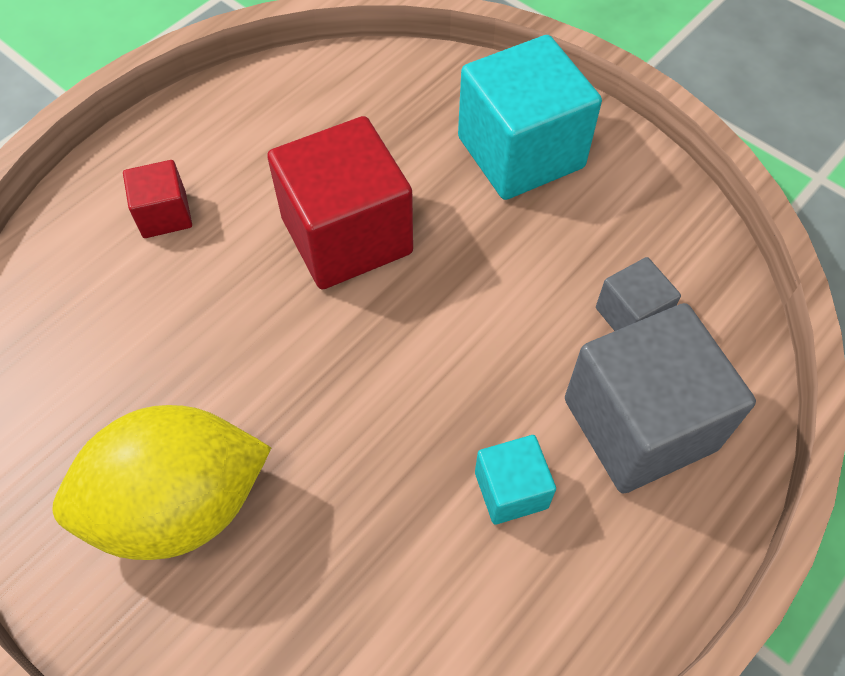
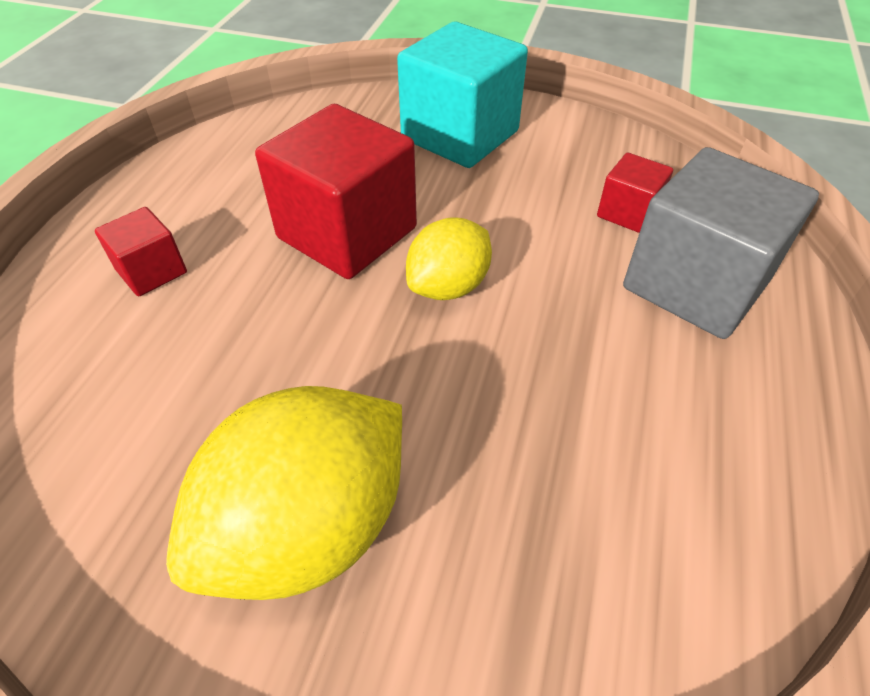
camera: 25 degrees left, 10 degrees down
(405, 331) = (448, 286): none -> yellow lemon
(511, 490) = (631, 374): turquoise cube -> none
(631, 315) = (628, 213): grey cube -> red cube

